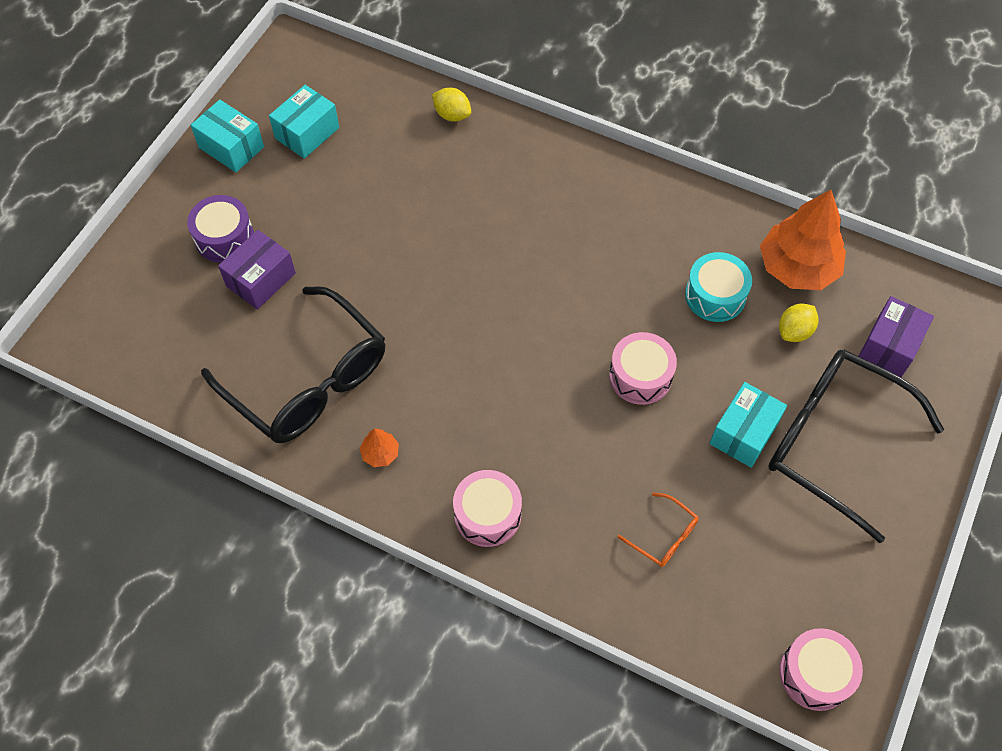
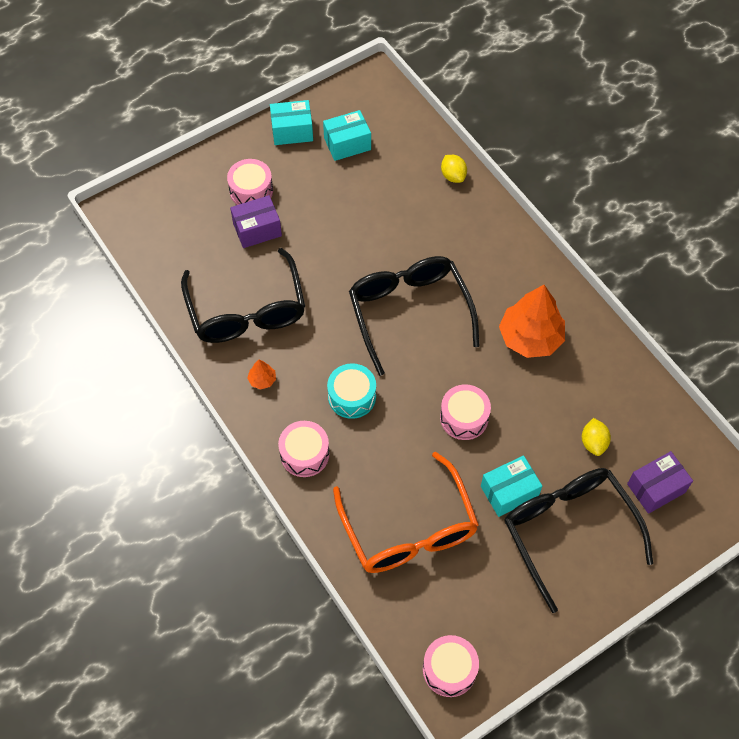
camera: 30 degrees right, 0 degrees up
(224, 238) = (251, 190): purple drum -> pink drum
(231, 147) = (292, 131): turquoise box -> turquoise box turned 75 degrees counterclockwise
(501, 288) = (409, 312): none -> black glasses
(664, 536) = (409, 529): orange glasses -> orange glasses, size x2.46
(715, 295) = (553, 390): turquoise drum -> turquoise drum (352, 396)
(794, 331) = (593, 443): yellow lemon -> yellow lemon turned 75 degrees counterclockwise
(797, 267) = (627, 400): orange tree -> orange tree (530, 337)

